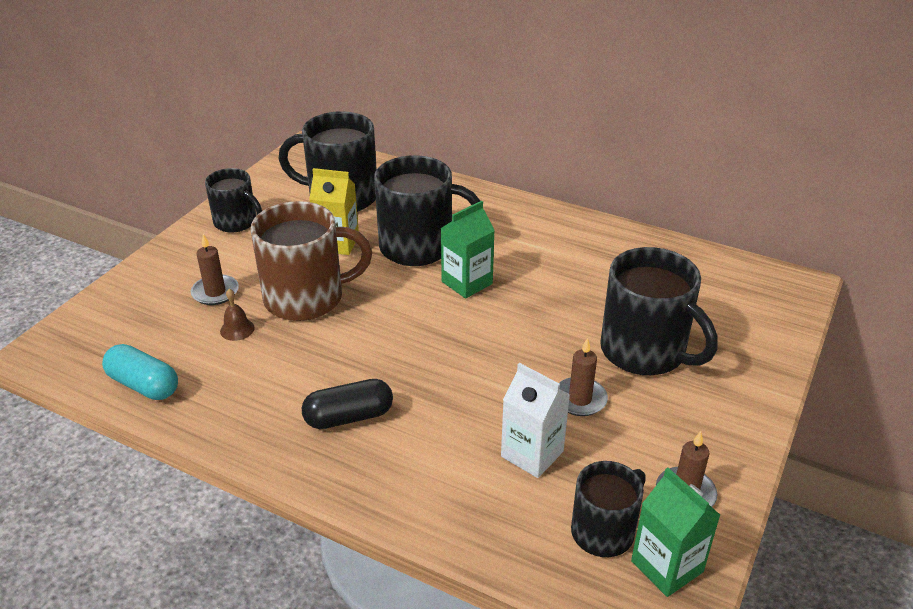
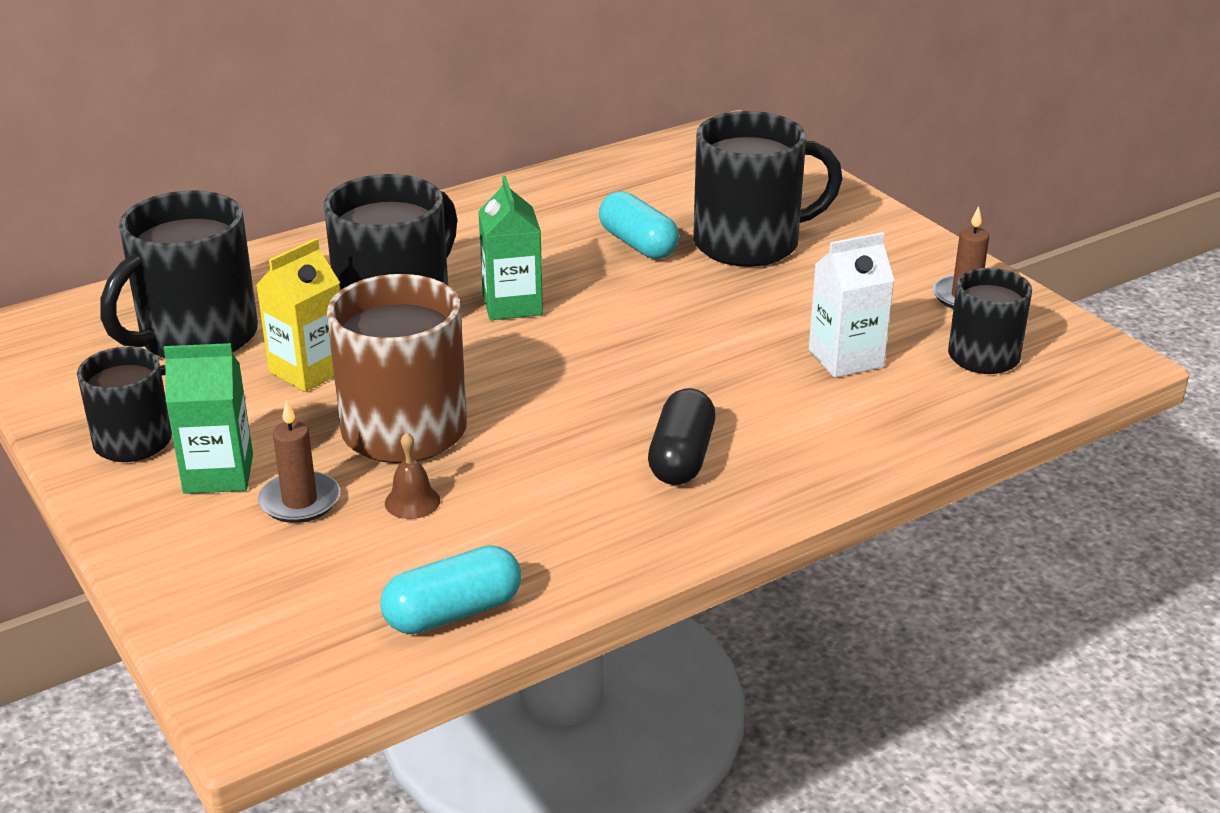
camera: 60 degrees left, 5 degrees down
(580, 399) = (788, 304): brown candle -> none
(590, 303) = (638, 244): none -> turquoise capsule
(667, 566) = (1047, 339): green carton -> green carton (218, 474)

